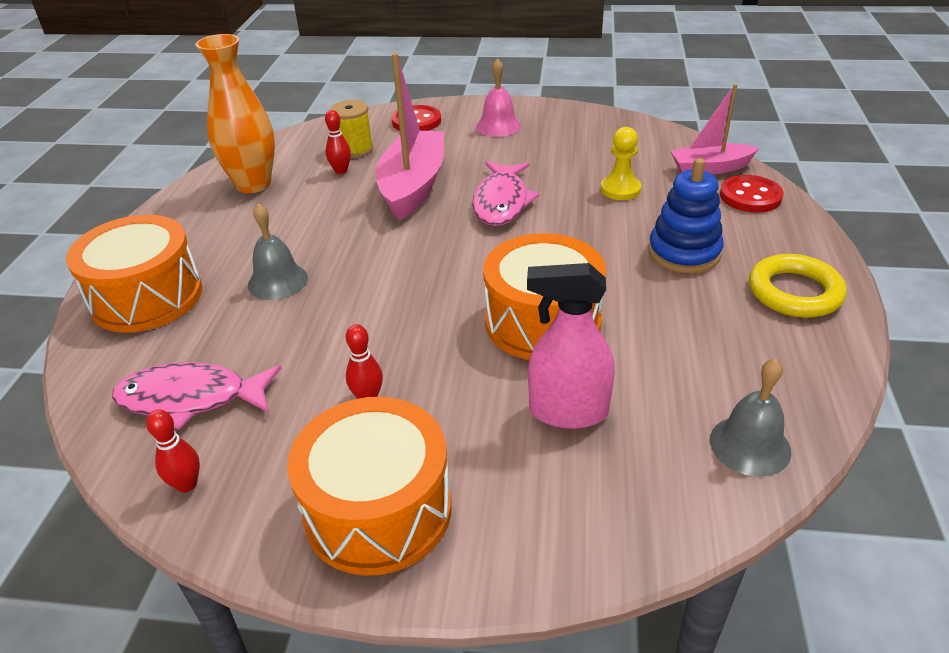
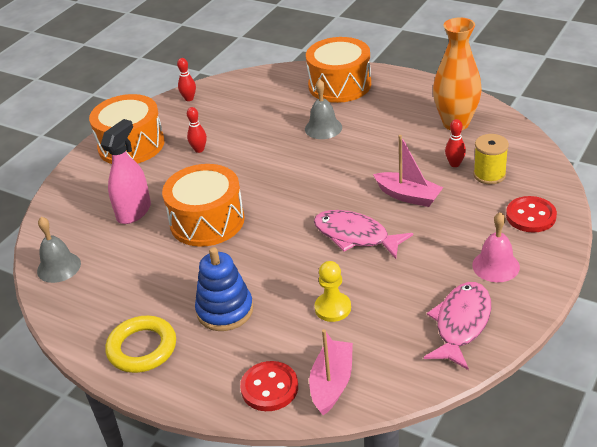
camera: 115 degrees right, 0 degrees up
(191, 399) = (242, 99): pink fish -> pink fish (461, 324)
(413, 186) = (408, 196): pink boat -> pink boat, size x0.62

